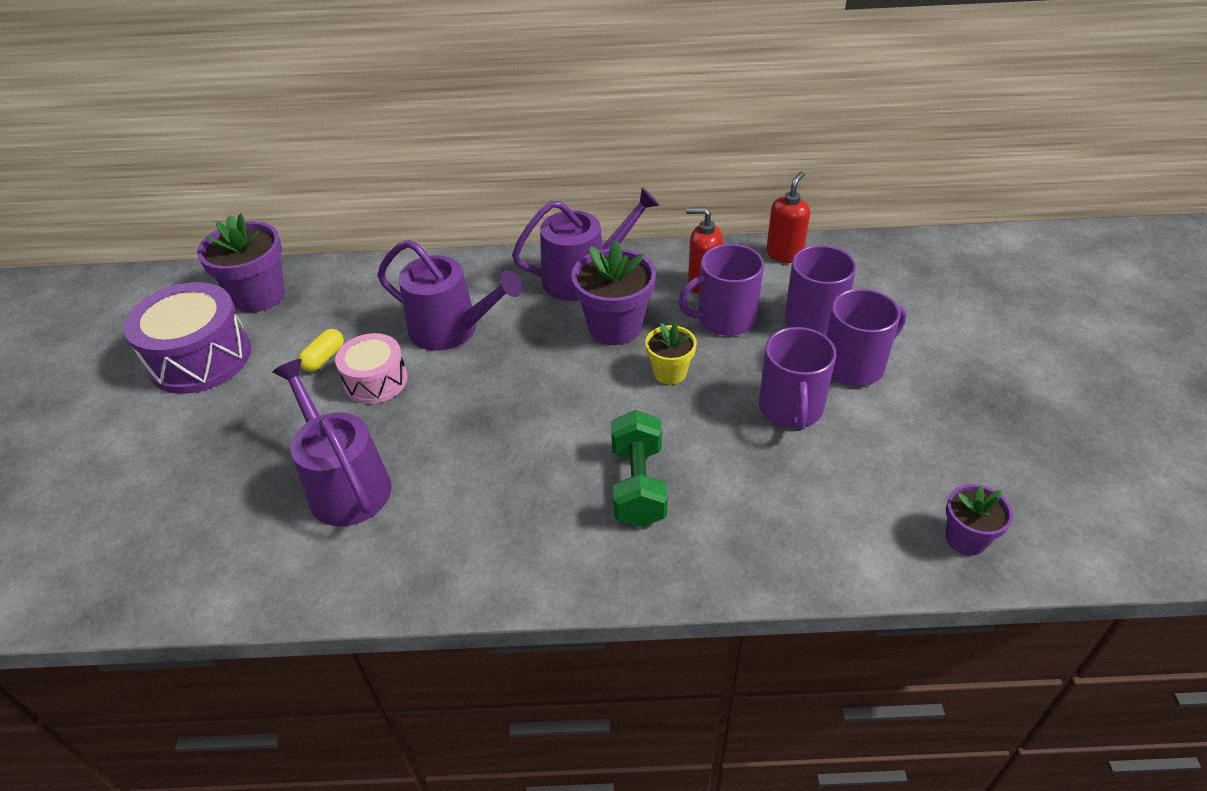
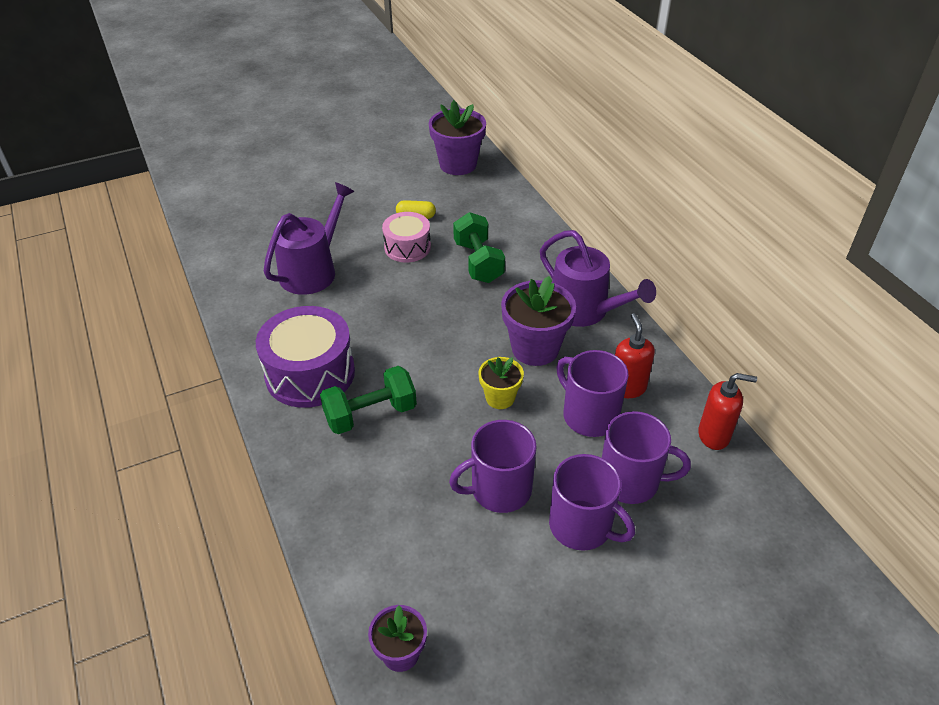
camera: 65 degrees right, 0 degrees up
(200, 358) = (388, 168): purple drum -> purple drum (310, 373)
(451, 329) = (478, 262): purple watering can -> green dumbbell

